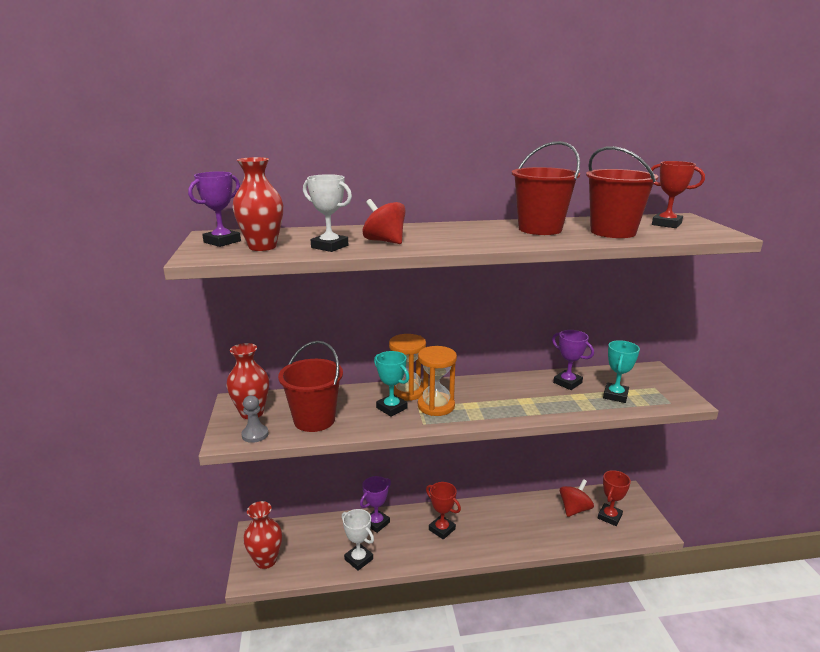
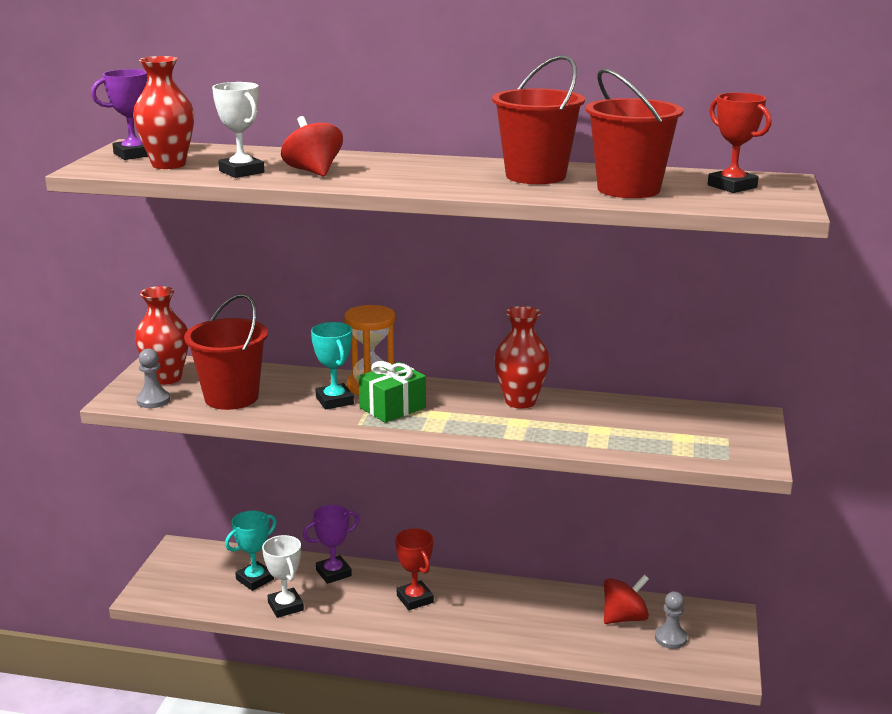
camera: 20 degrees right, 0 degrees up
(266, 560) = (175, 582): red vase -> red vase (520, 401)
(436, 406) = (392, 408): orange hourglass -> green gift
(567, 383) = (602, 411): purple trophy -> none
(609, 517) = (670, 638): red trophy -> grey pawn
(615, 395) = (654, 437): turquoise trophy -> turquoise trophy (255, 579)

